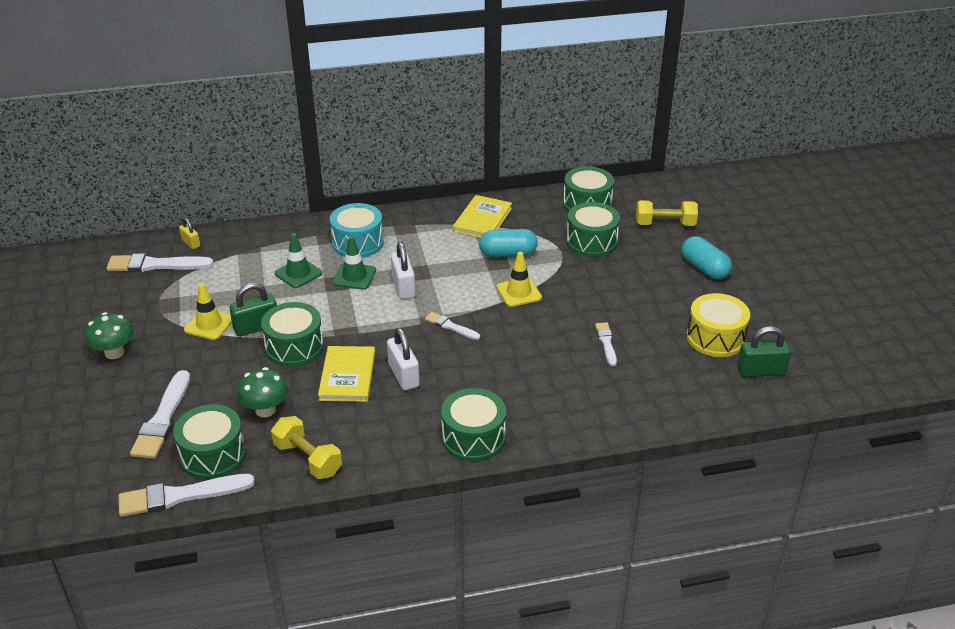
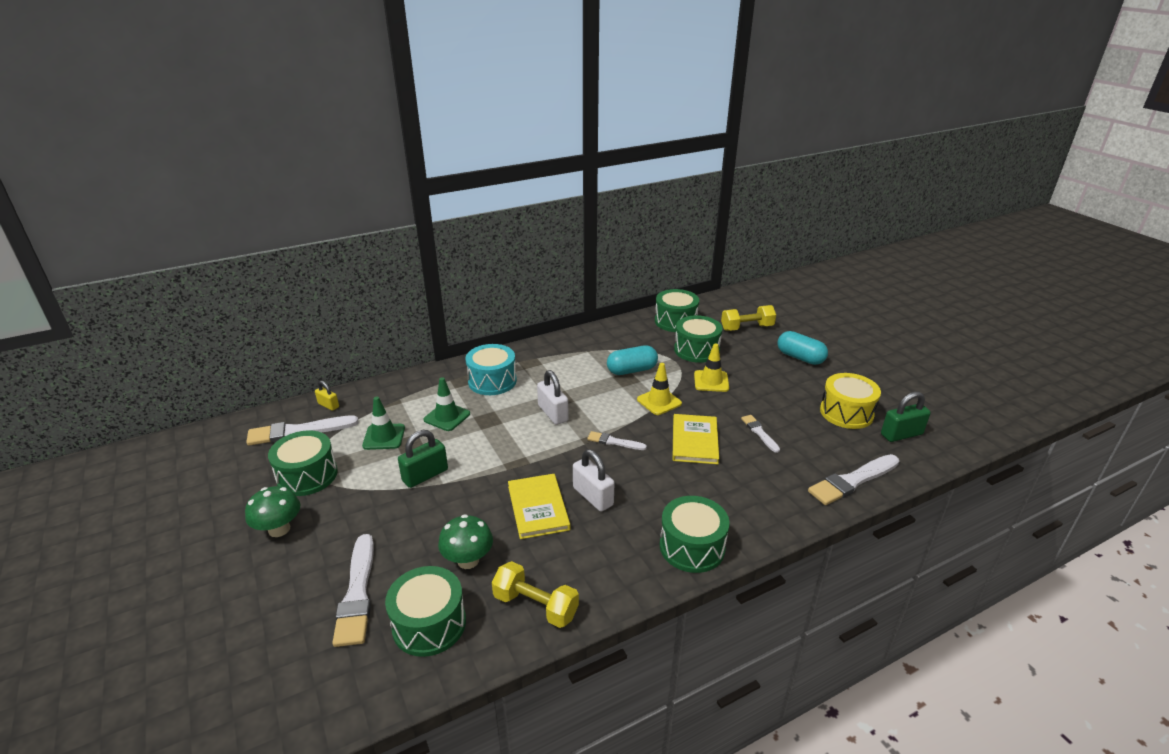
camera: 15 degrees left, 5 degrees down
(180, 496) = (408, 684): white brush -> white brush (852, 481)
(209, 324) = (374, 481): yellow traffic cone -> yellow traffic cone (711, 381)
(294, 347) = (472, 488): green drum -> green drum (307, 475)
(354, 276) = (502, 411): green traffic cone -> green traffic cone (384, 437)
(482, 219) = (594, 345): yellow book -> yellow book (694, 441)

